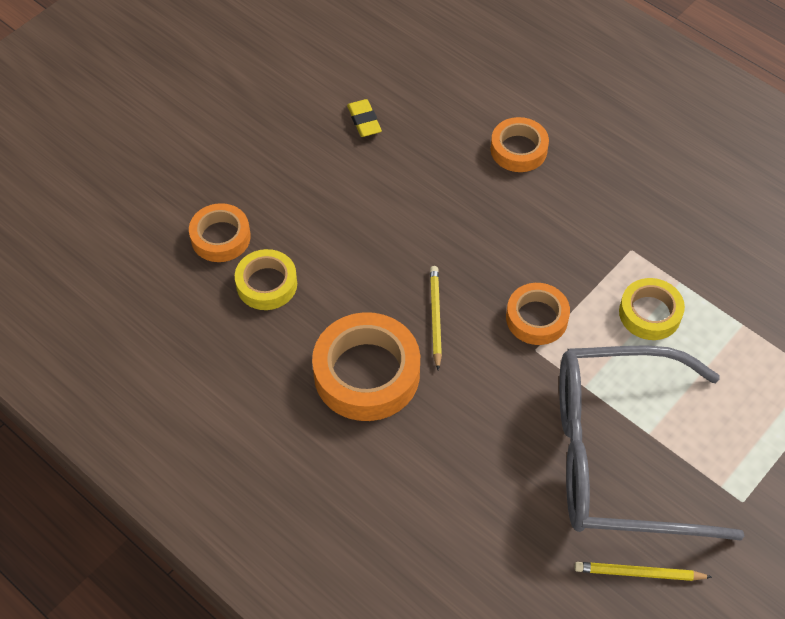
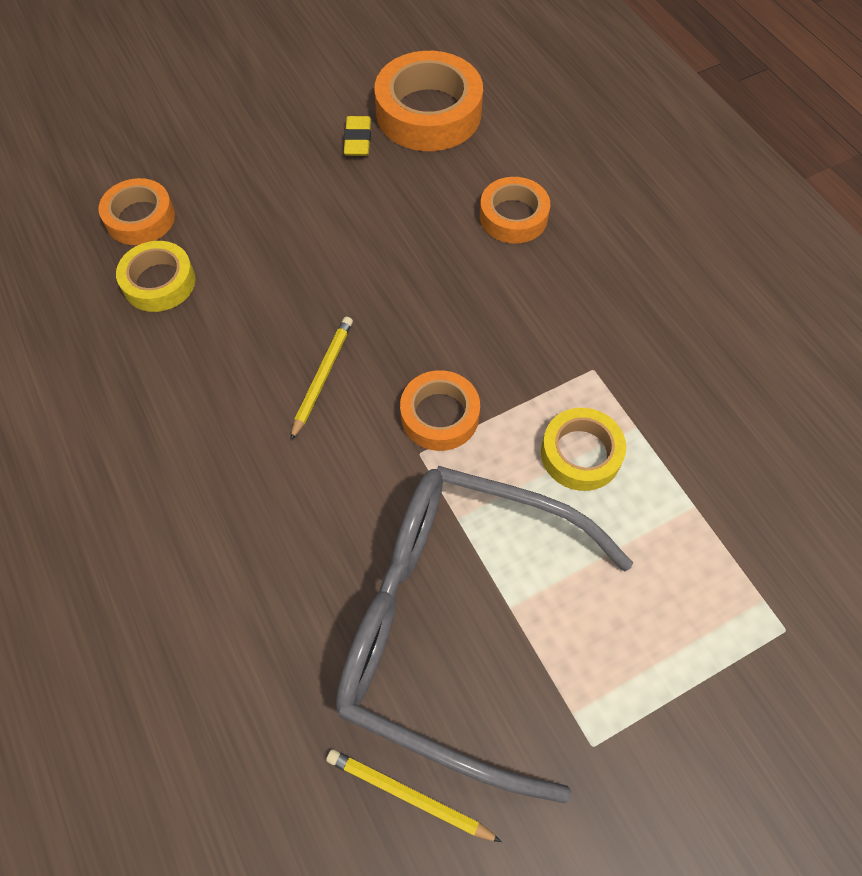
camera: 20 degrees right, 5 degrees up
(366, 373) = (211, 417): orange tape -> orange tape (428, 113)

